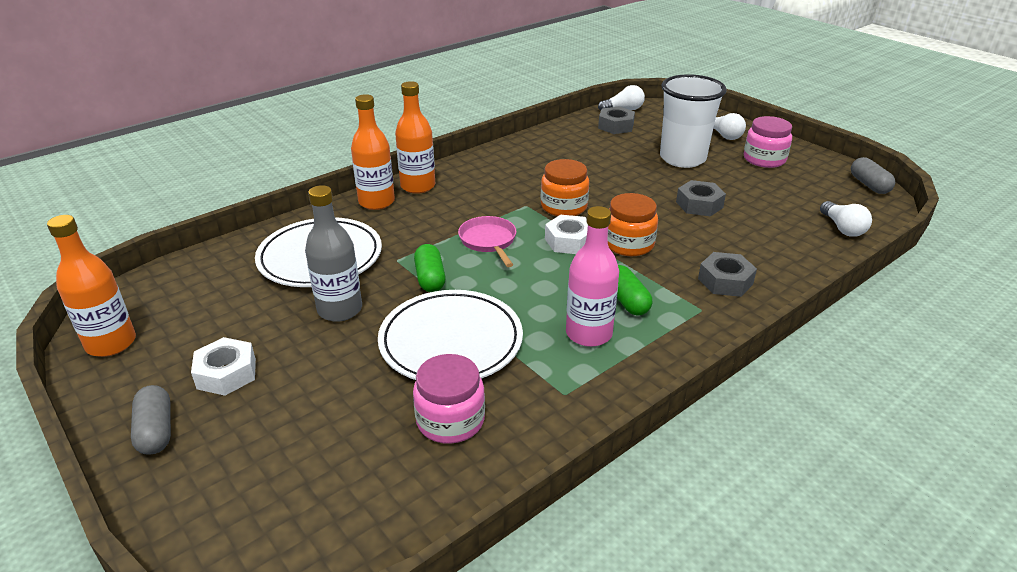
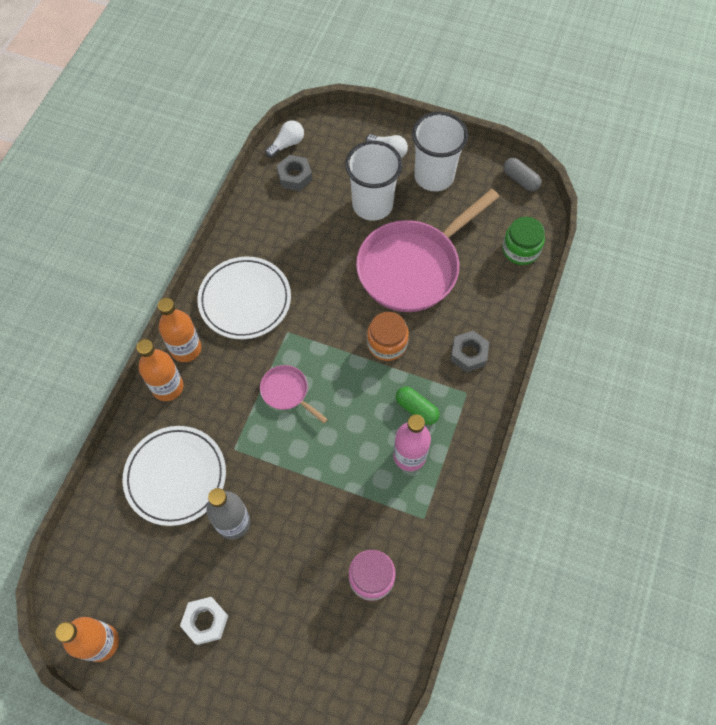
camera: 30 degrees left, 30 degrees up
(156, 431) = (202, 689): grey capsule -> none
(430, 278) = (272, 456): green capsule -> none
(451, 341) = (328, 511): white plate -> white plate (245, 300)
(564, 206) = (316, 319): orange jar -> none
(569, 241) = (344, 362): white nut -> none
(699, 205) = (413, 267): grey nut -> pink pan
(764, 159) = (434, 176): pink jar -> white cup
(842, 228) = (520, 250): white light bulb -> green jar

